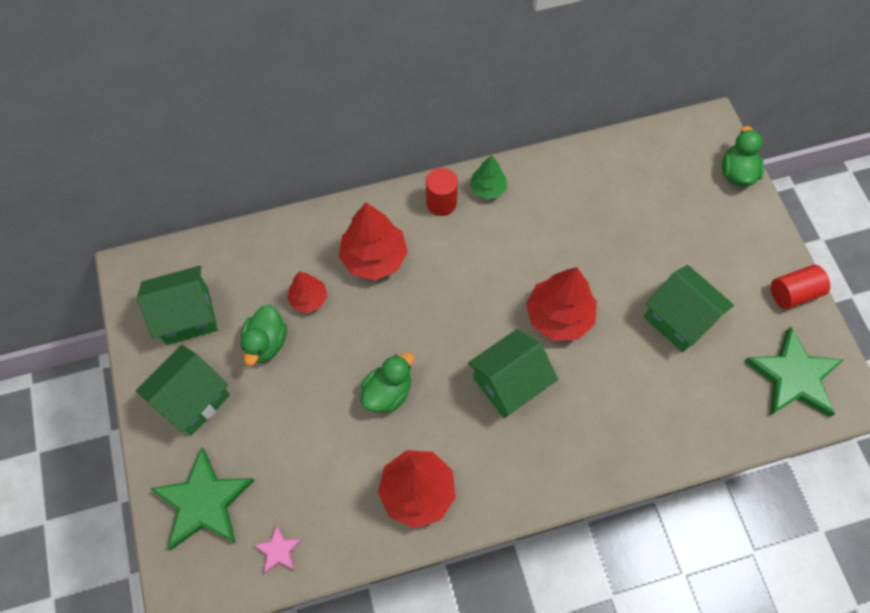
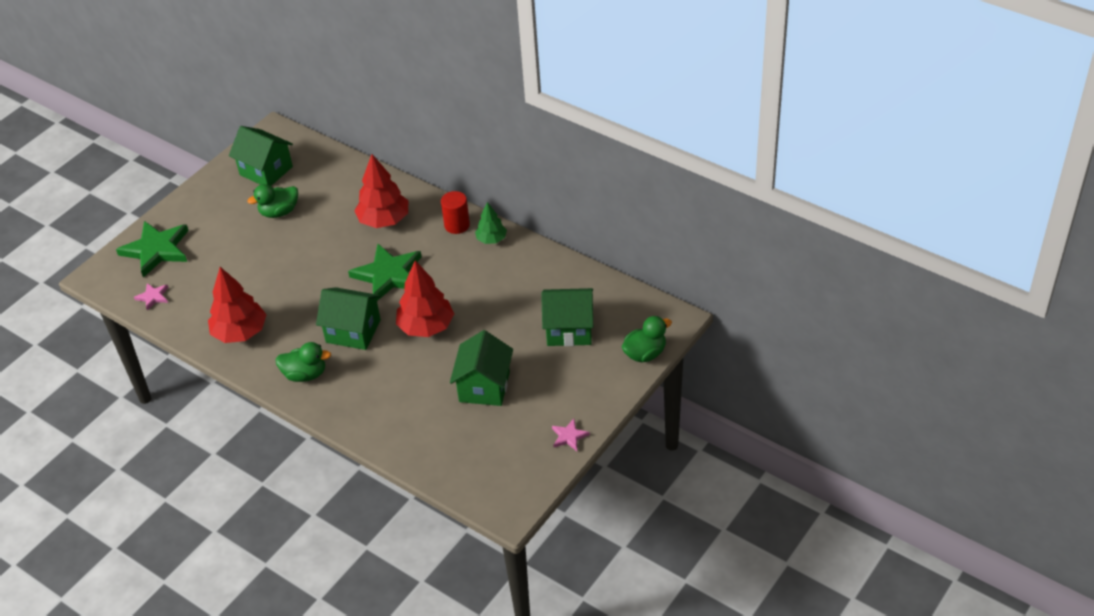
camera: 55 degrees right, 20 degrees down
(193, 399) = (215, 206): green house -> green house (569, 330)
(308, 299) = (326, 211): red tree -> none
(388, 392) = (295, 281): green duck -> green duck (305, 374)
(793, 293) = (569, 436): red cylinder -> pink star
(793, 376) = (497, 470): green star -> green star (388, 275)

